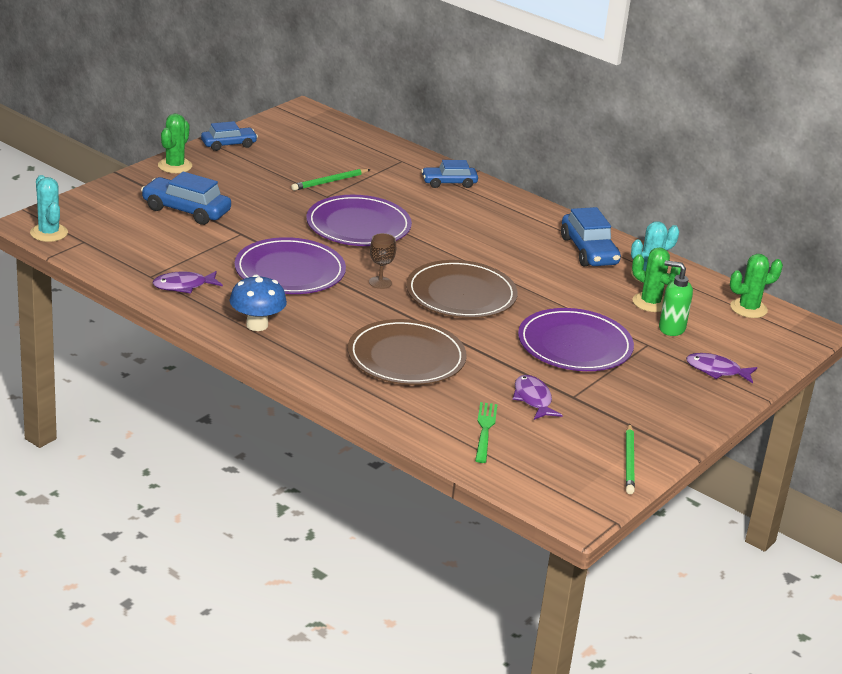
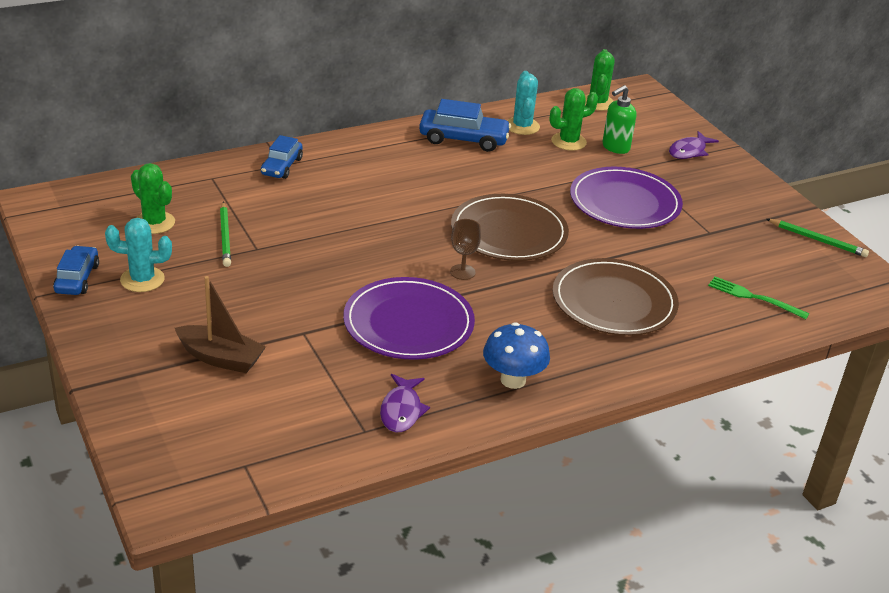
camera: 65 degrees left, 5 degrees up
(49, 233) = (202, 492): turquoise cactus -> turquoise cactus (142, 279)
(175, 166) = (99, 335): green cactus -> green cactus (154, 223)
(186, 210) = (220, 358): blue car -> brown boat
(358, 225) = (336, 248): purple plate -> none
(533, 399) = (709, 254): purple fish -> none

